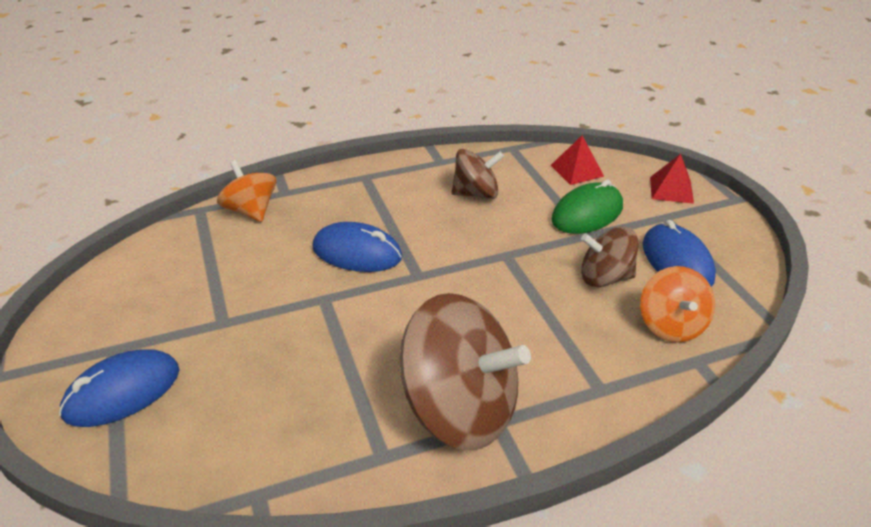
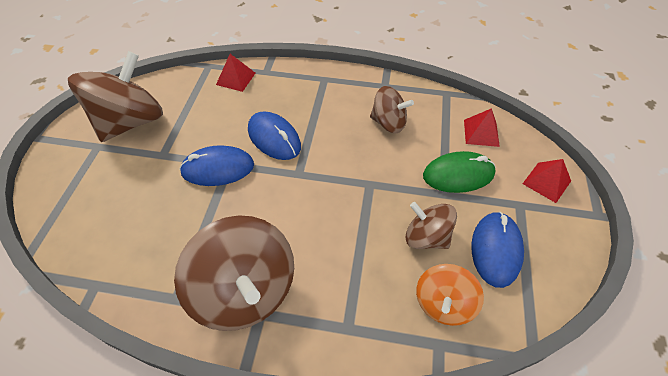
camera: 30 degrees right, 15 degrees up
(122, 392) = (81, 178): blue mouse -> blue mouse (218, 168)
(141, 304) = (131, 122): none -> brown spinning top
(251, 211) = (236, 78): orange spinning top -> red pyramid

